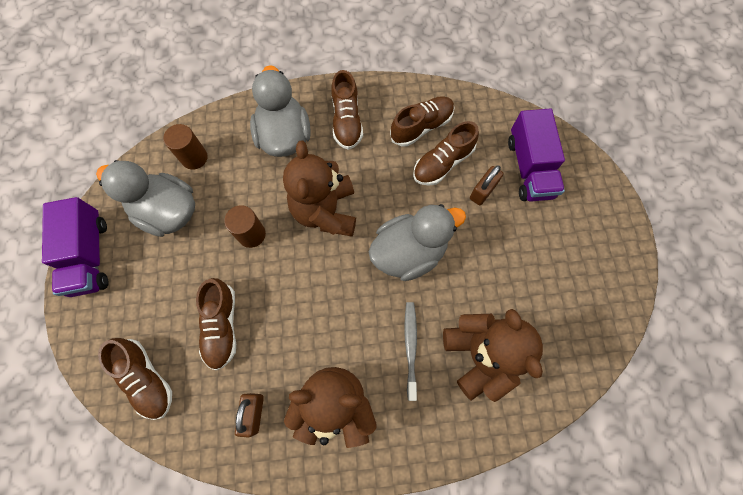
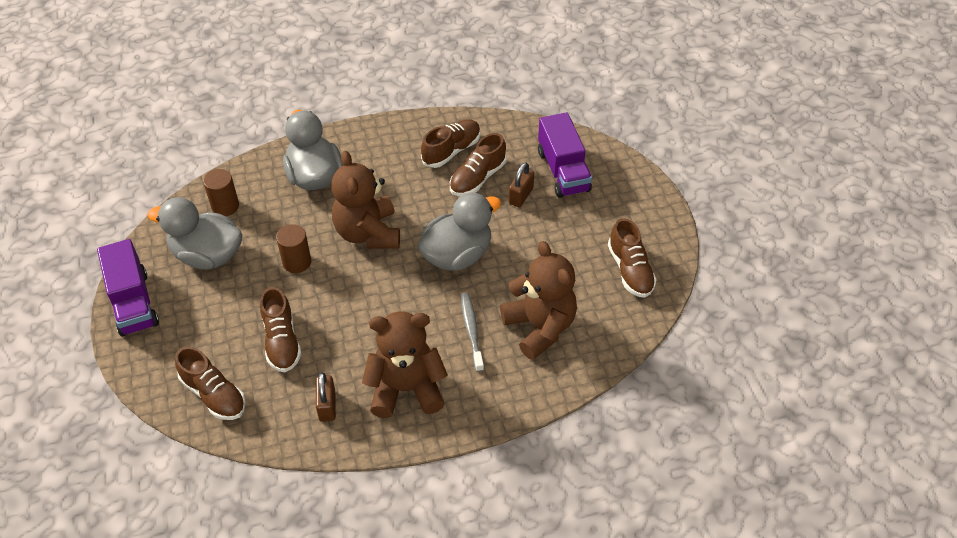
camera: 10 degrees left, 20 degrees down
(347, 121) = (375, 155): brown shoe -> brown shoe (630, 270)

